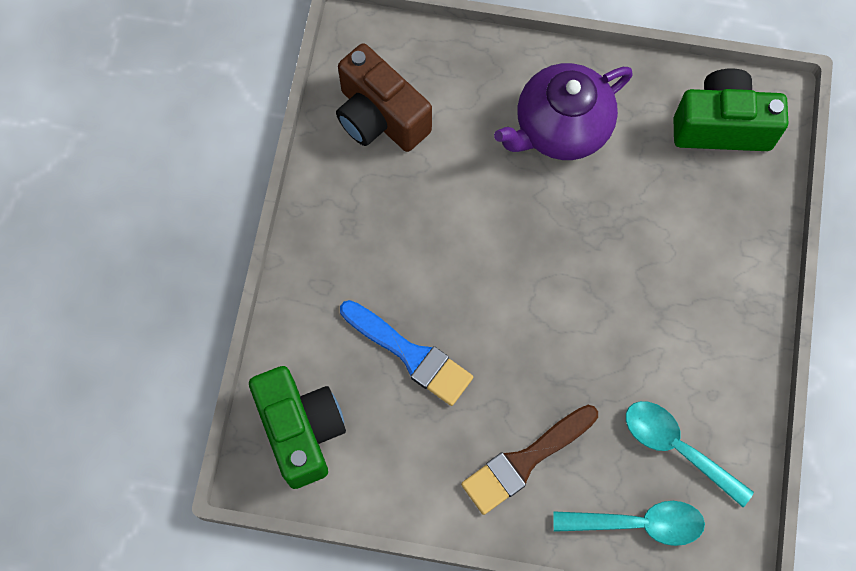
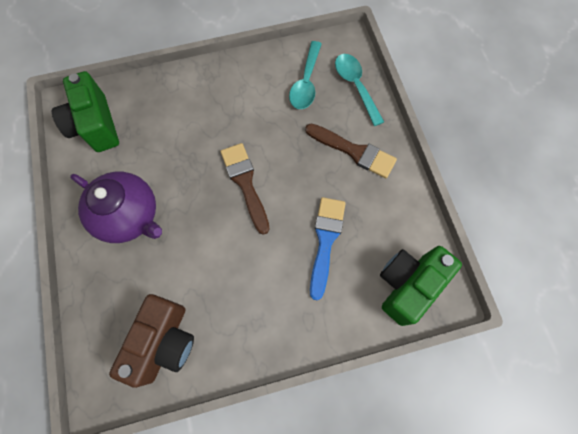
camera: 115 degrees left, 0 degrees up
(543, 287) = (245, 183): none -> brown brush

